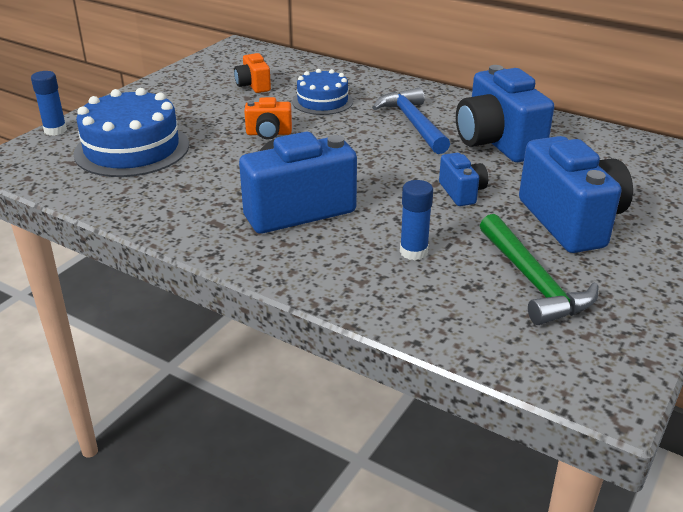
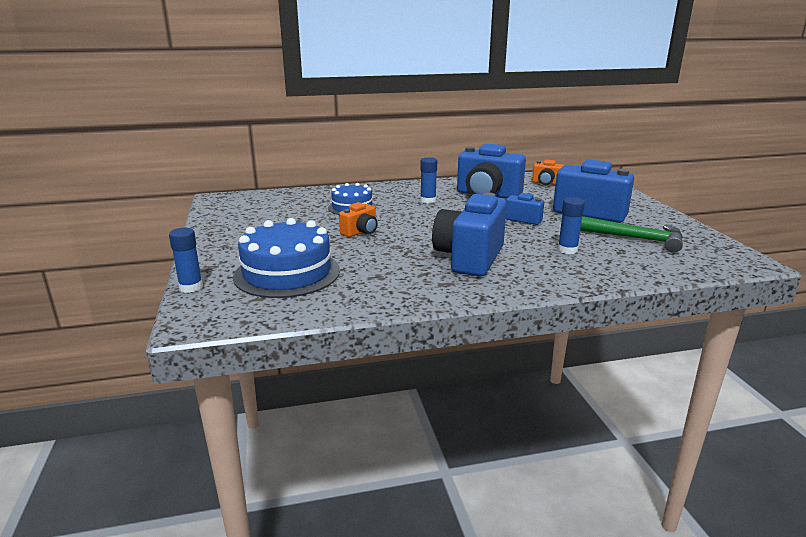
camera: 45 degrees left, 10 degrees down
(253, 86) = (286, 214): orange camera -> orange camera (546, 183)
(413, 123) = (428, 201): blue hammer -> blue glue stick

